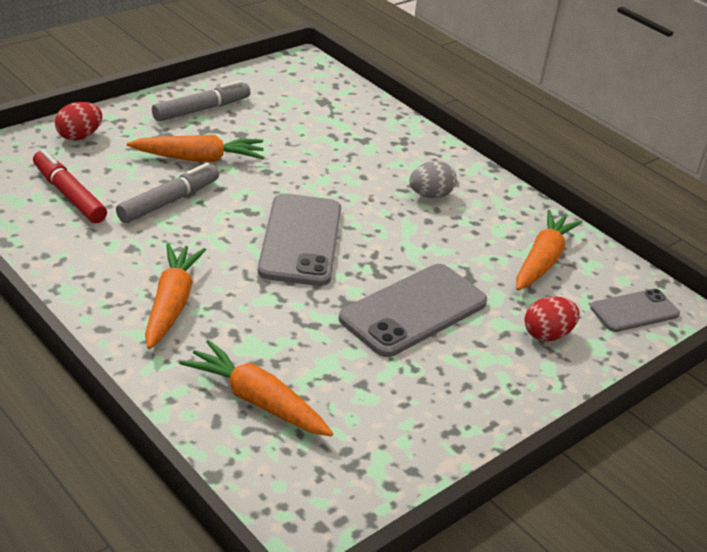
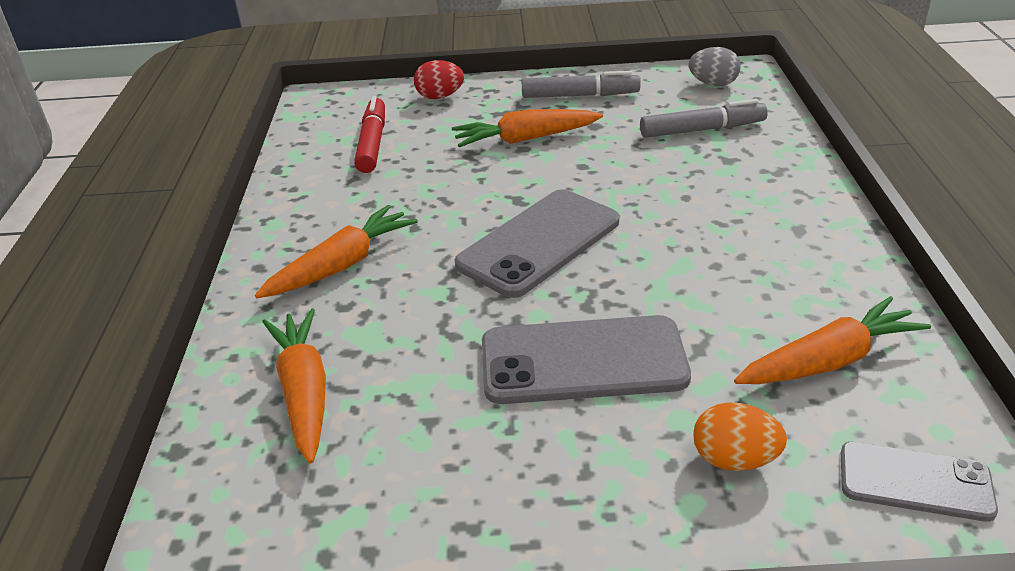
camera: 45 degrees right, 0 degrees up
(169, 201) = (452, 170): grey marker -> grey marker (702, 130)
(199, 159) = (525, 139): orange carrot -> orange carrot turned 135 degrees clockwise
(430, 195) = (748, 238): grey egg -> grey egg (713, 84)
(547, 334) = (734, 459): red egg -> orange egg

